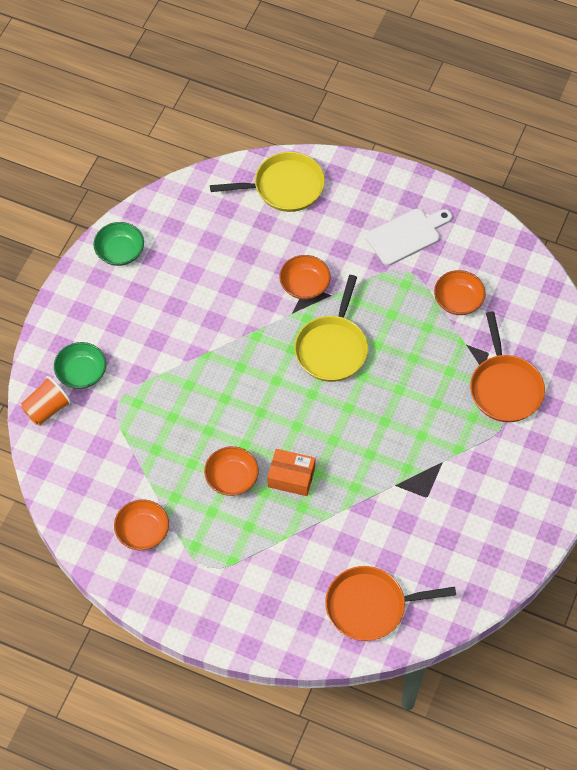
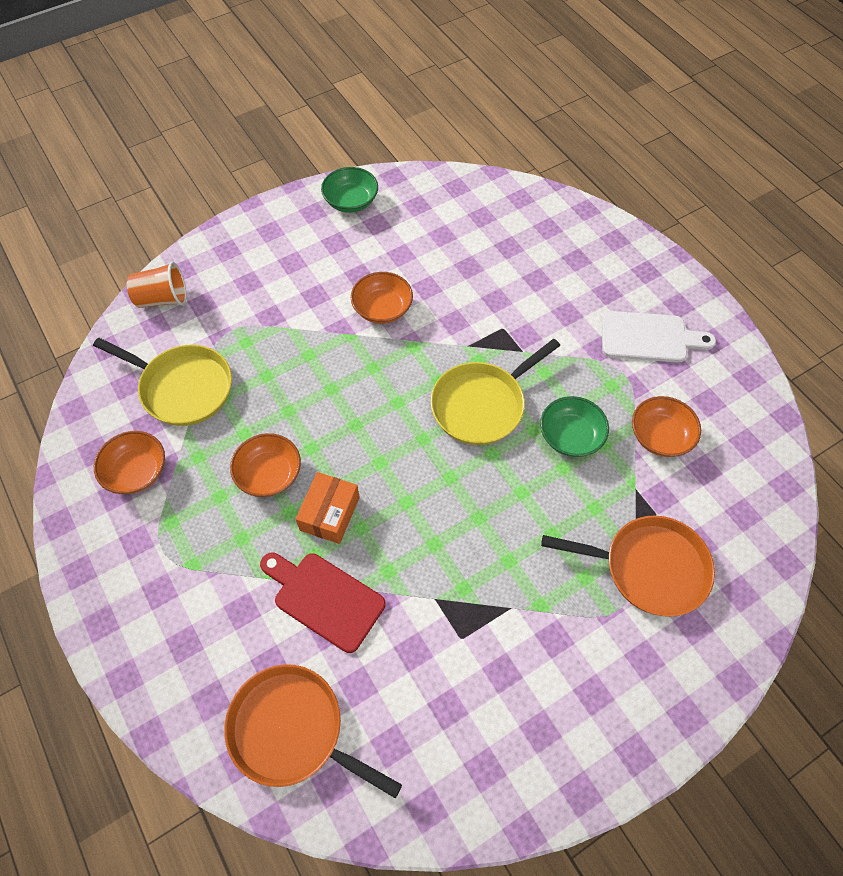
camera: 35 degrees right, 0 degrees up
(81, 373) = (222, 285): green bowl -> green bowl (570, 436)
(284, 187) = (554, 226): yellow pan -> yellow pan (183, 387)
(291, 477) = (330, 513): orange box -> orange box turned 60 degrees clockwise
(304, 285) = (502, 326): orange bowl -> orange bowl (382, 309)
(329, 527) = (324, 598): none -> red cutting board
(505, 388) = (649, 568): orange pan -> orange pan turned 105 degrees counterclockwise

